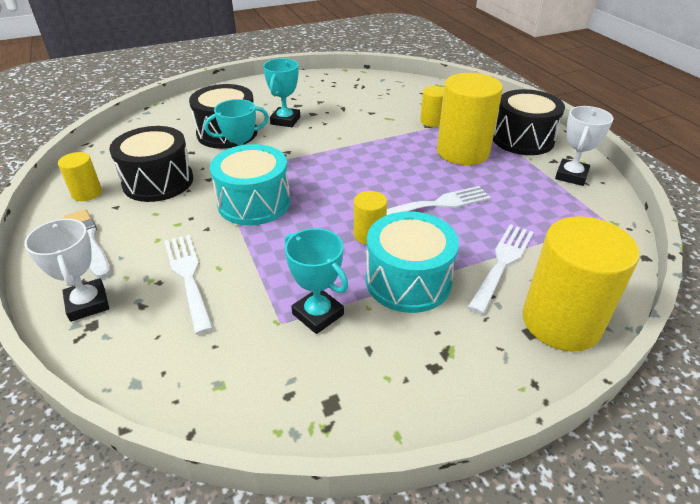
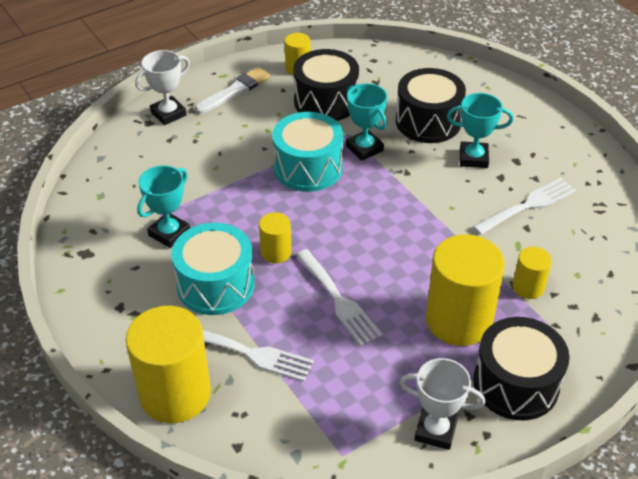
camera: 80 degrees right, 5 degrees up
(188, 276) = (202, 153): white fork -> white fork (528, 205)

